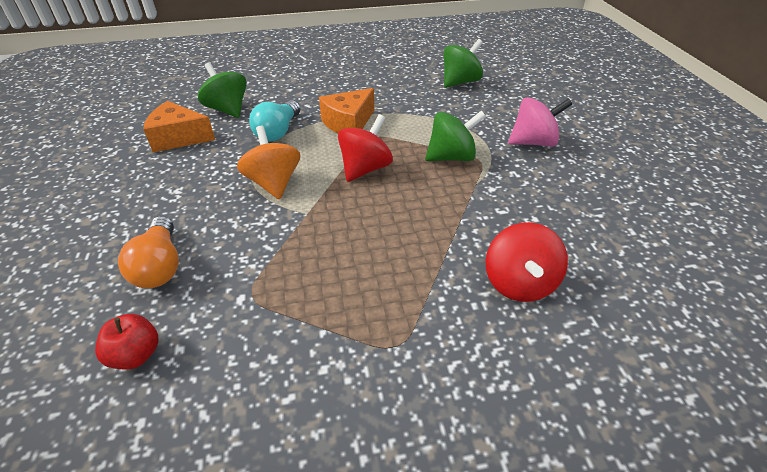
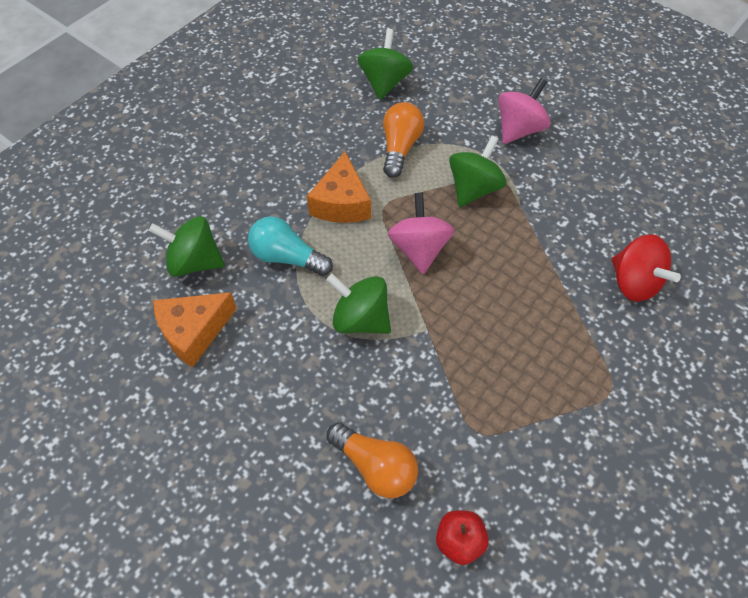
camera: 40 degrees left, 15 degrees up
(273, 183) = (360, 319): orange spinning top -> green spinning top
(278, 132) = (287, 257): turquoise light bulb -> turquoise light bulb turned 135 degrees clockwise
(365, 169) = (419, 249): red spinning top -> pink spinning top
(426, 115) = (400, 148): none -> orange light bulb

